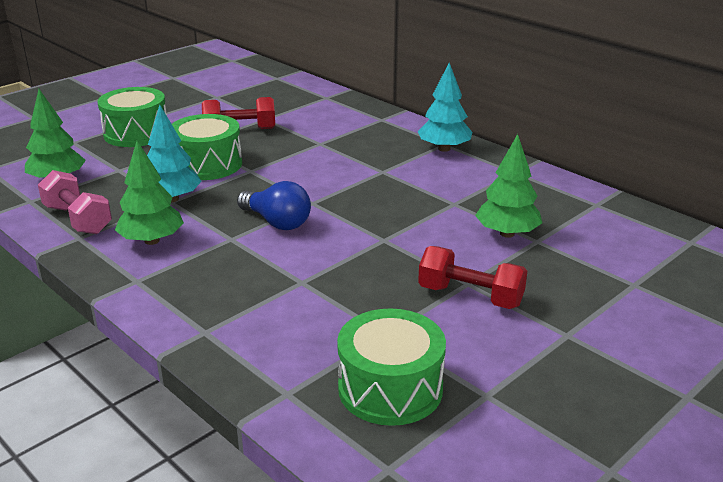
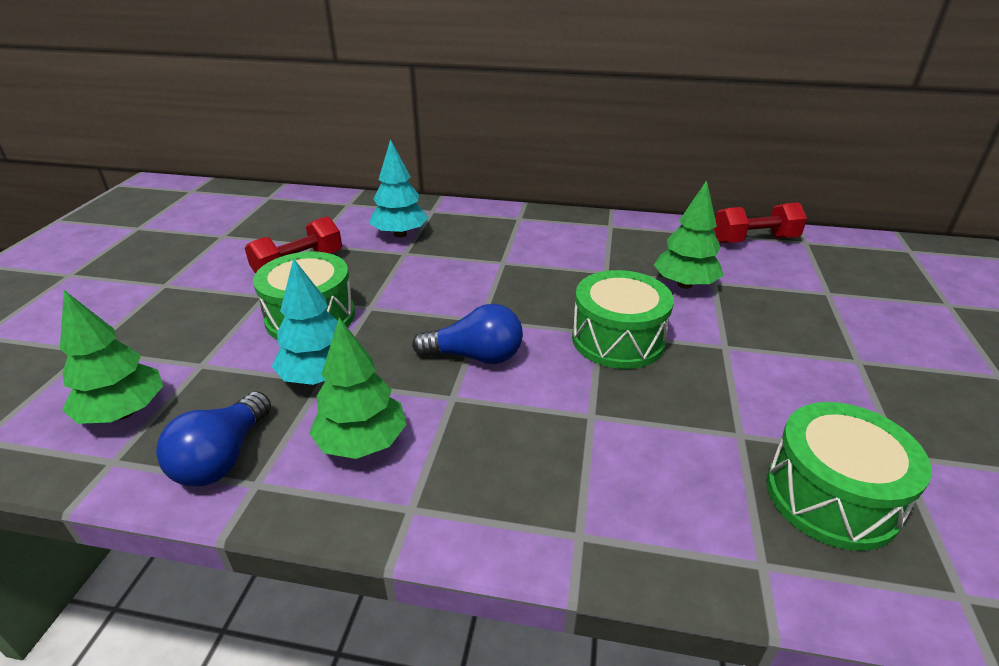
camera: 35 degrees left, 5 degrees up
(78, 219) = (223, 458): pink dumbbell -> blue light bulb
(136, 133) = (169, 309): green drum -> green drum (618, 339)
(444, 149) = (525, 222): turquoise tree -> turquoise tree (400, 234)
(470, 296) = (746, 358): red dumbbell -> red dumbbell (754, 240)

